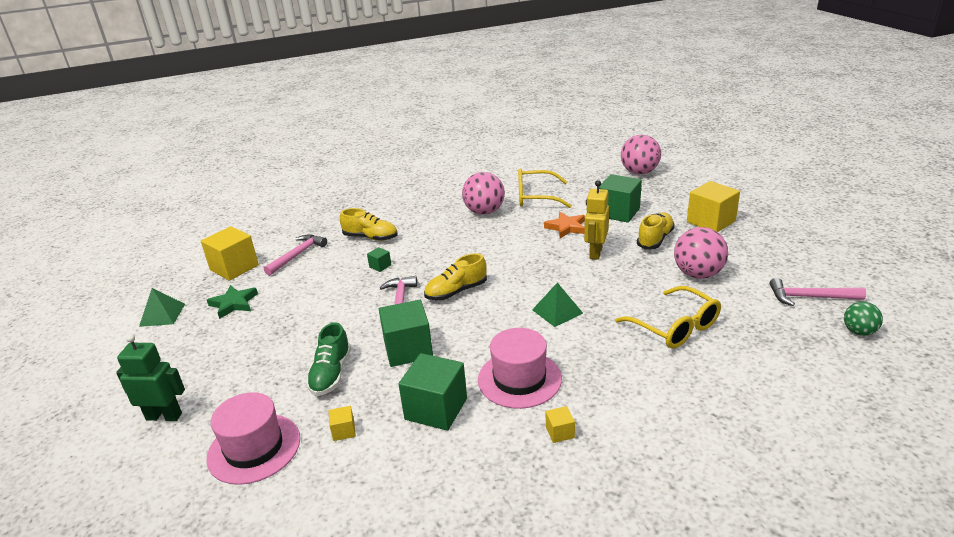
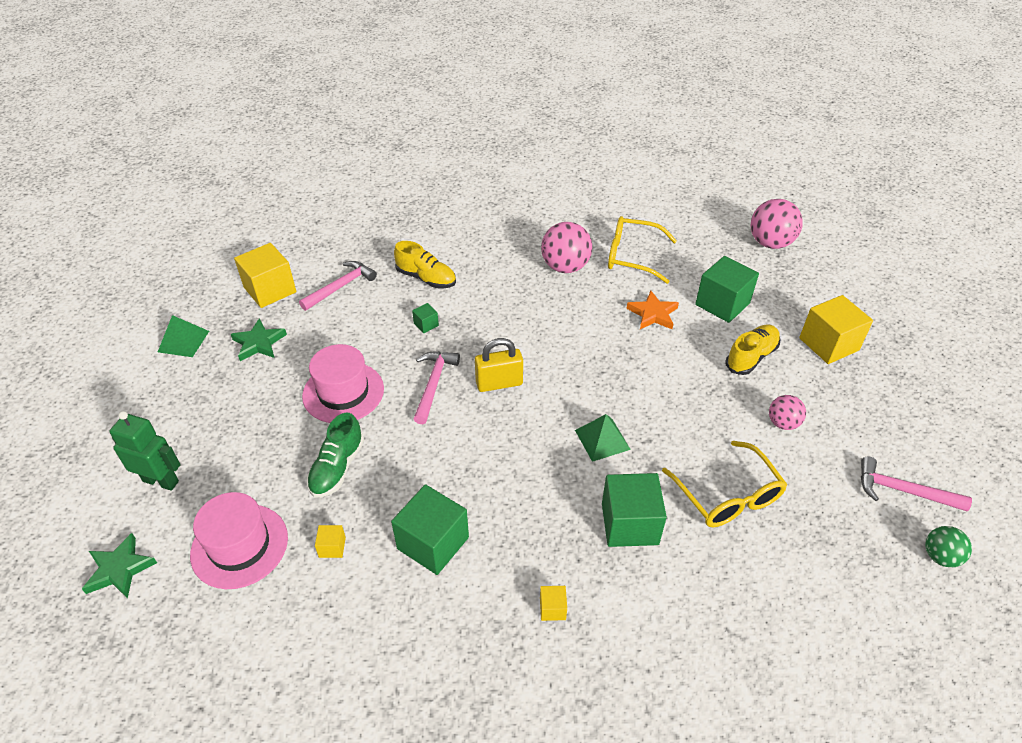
camera: 10 degrees right, 15 degrees up
(137, 491) = (120, 569): none -> green star
(408, 349) = (425, 454): green cube -> green cube (629, 524)
(456, 292) = (499, 383): yellow shoe -> yellow padlock
(519, 379) = (531, 525): pink hat -> pink hat (343, 392)
(595, 252) = (674, 361): yellow robot -> none
(698, 274) = (782, 423): pink ball -> pink ball, size x0.58

